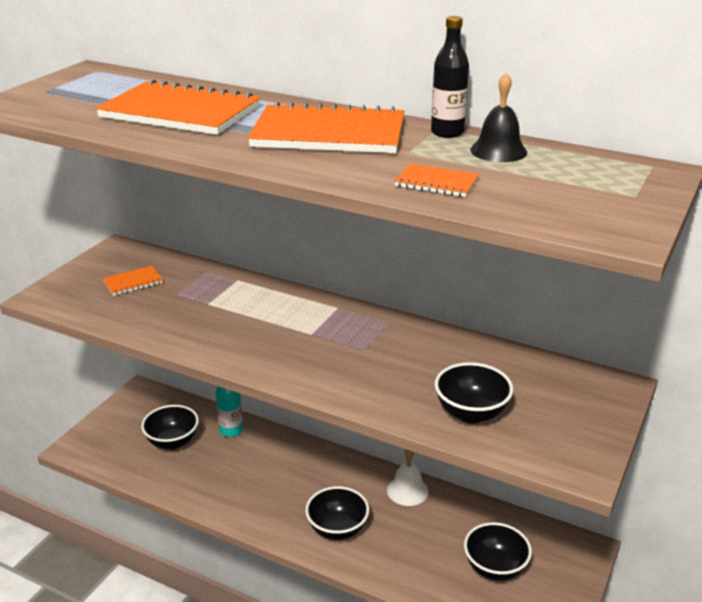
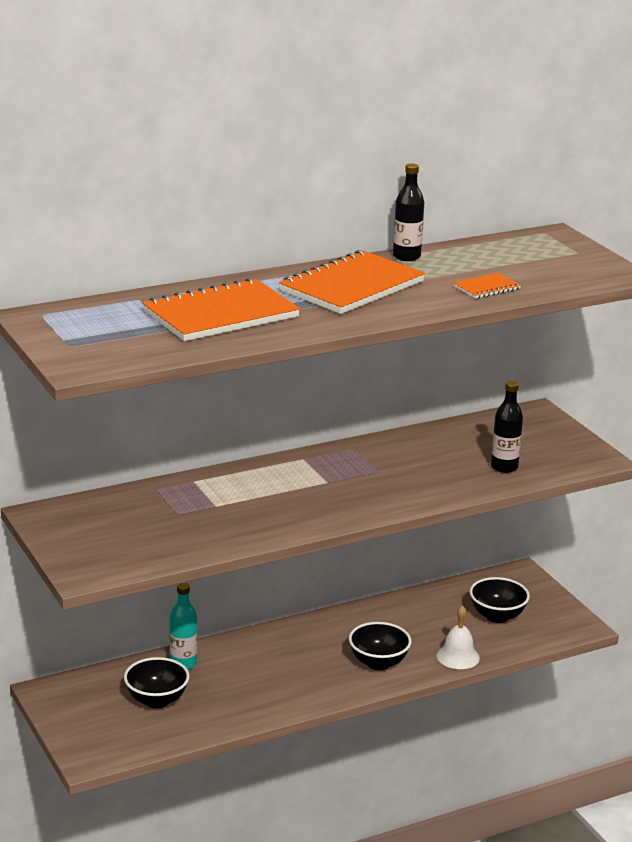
camera: 55 degrees left, 5 degrees down
(133, 282) = (124, 526): orange notebook -> none
(407, 490) = (374, 613): white bell -> white bell (458, 656)
(471, 413) = (504, 467): black bowl -> black bottle
(498, 151) = (461, 256): black bell -> none

